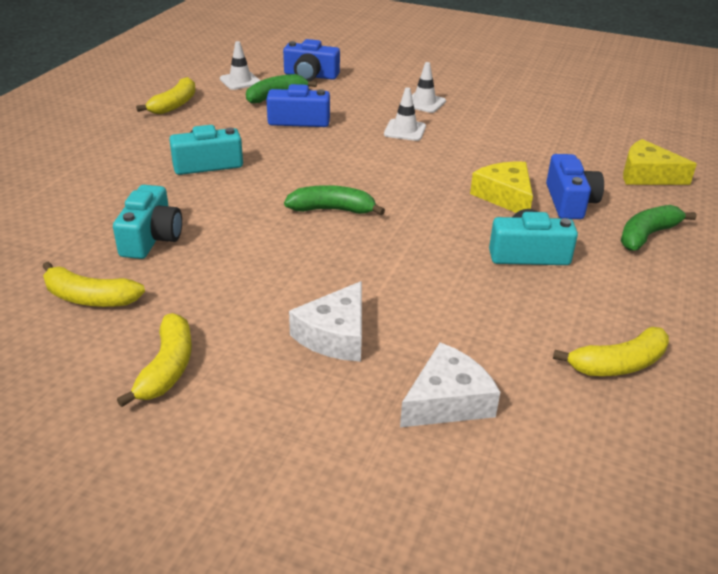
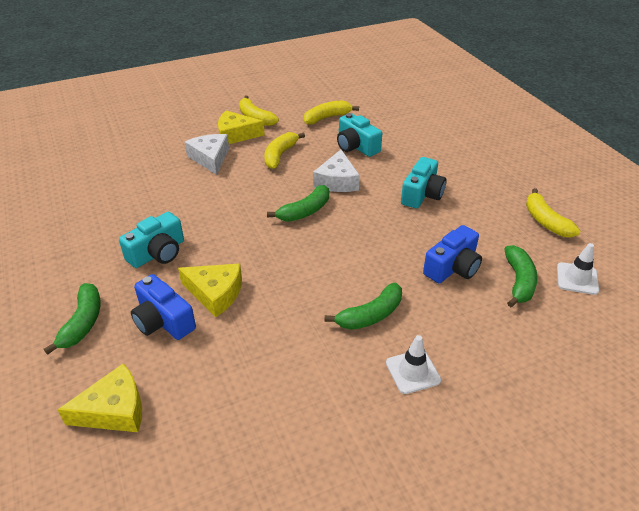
camera: 135 degrees right, 5 degrees up
(245, 354) = (236, 135): none -> yellow cheese
(310, 76) = (558, 333): blue camera -> none
(405, 130) = (370, 315): white traffic cone -> green banana
(447, 401) = (135, 162): white cheese -> white cheese (337, 181)
(617, 364) = (64, 217): yellow banana -> yellow banana (280, 155)

